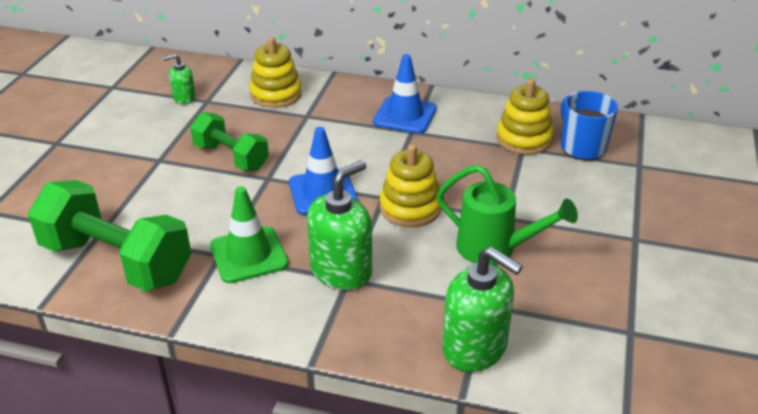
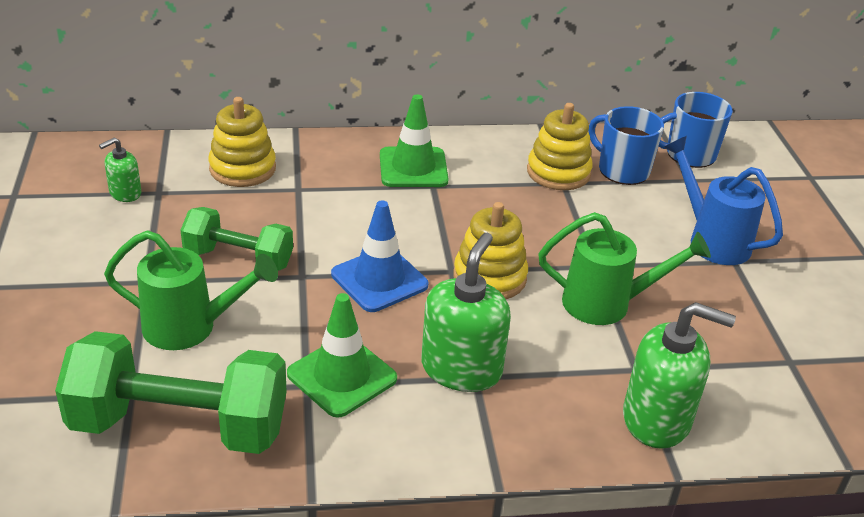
camera: 25 degrees left, 0 degrees up
(167, 197) = (190, 327): none -> green watering can
(405, 115) = (413, 168): blue traffic cone -> green traffic cone
(626, 218) = (712, 240): none -> blue watering can
(654, 145) = (689, 154): none -> blue mug

